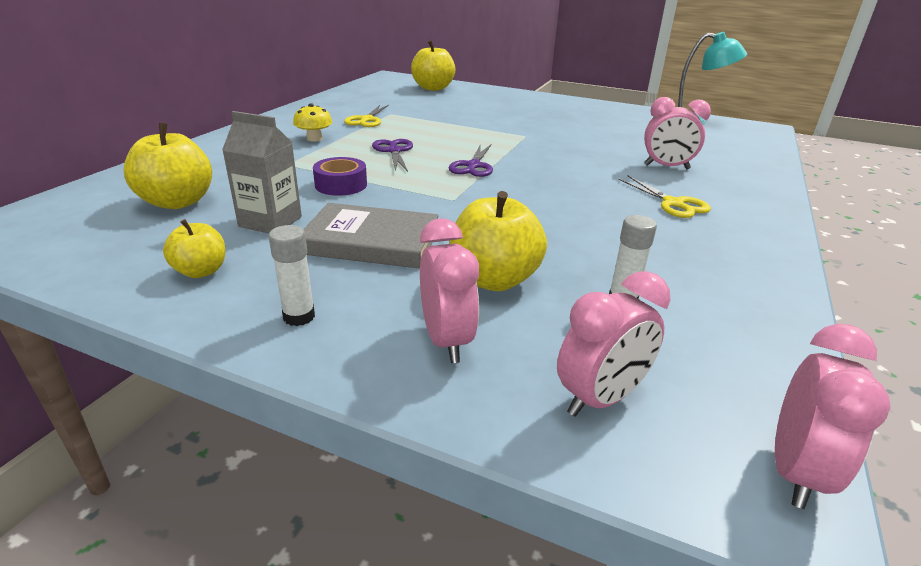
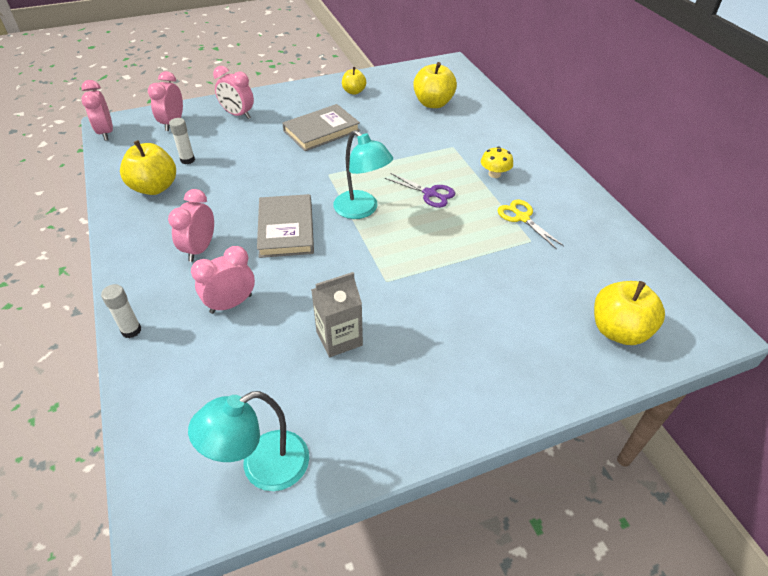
camera: 135 degrees right, 15 degrees up
(270, 221) = (378, 116): grey carton -> grey carton (339, 338)
(299, 316) = (294, 98): white glue stick -> white glue stick (131, 330)
(341, 185) = (396, 150): purple tape -> none
(473, 166) = (362, 210): purple scissors -> turquoise lamp
(493, 279) = (249, 142): yellow apple -> yellow apple (154, 187)
(565, 183) = (286, 229): none -> grey book
(673, 203) = (200, 249): yellow scissors -> pink clock

